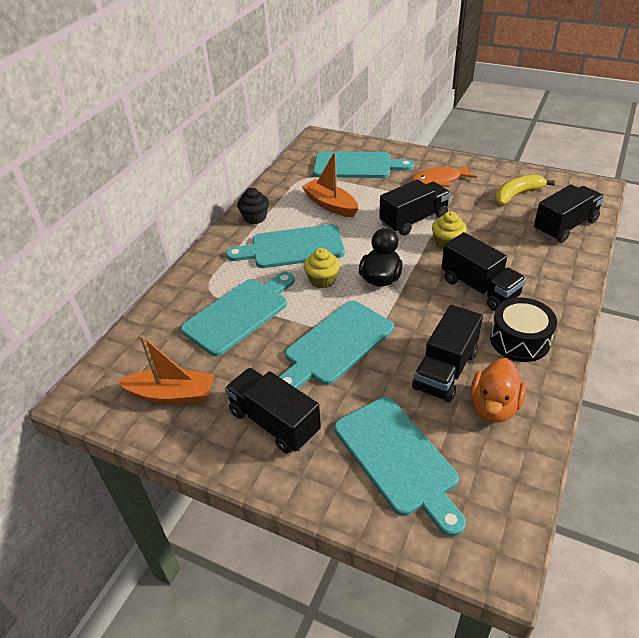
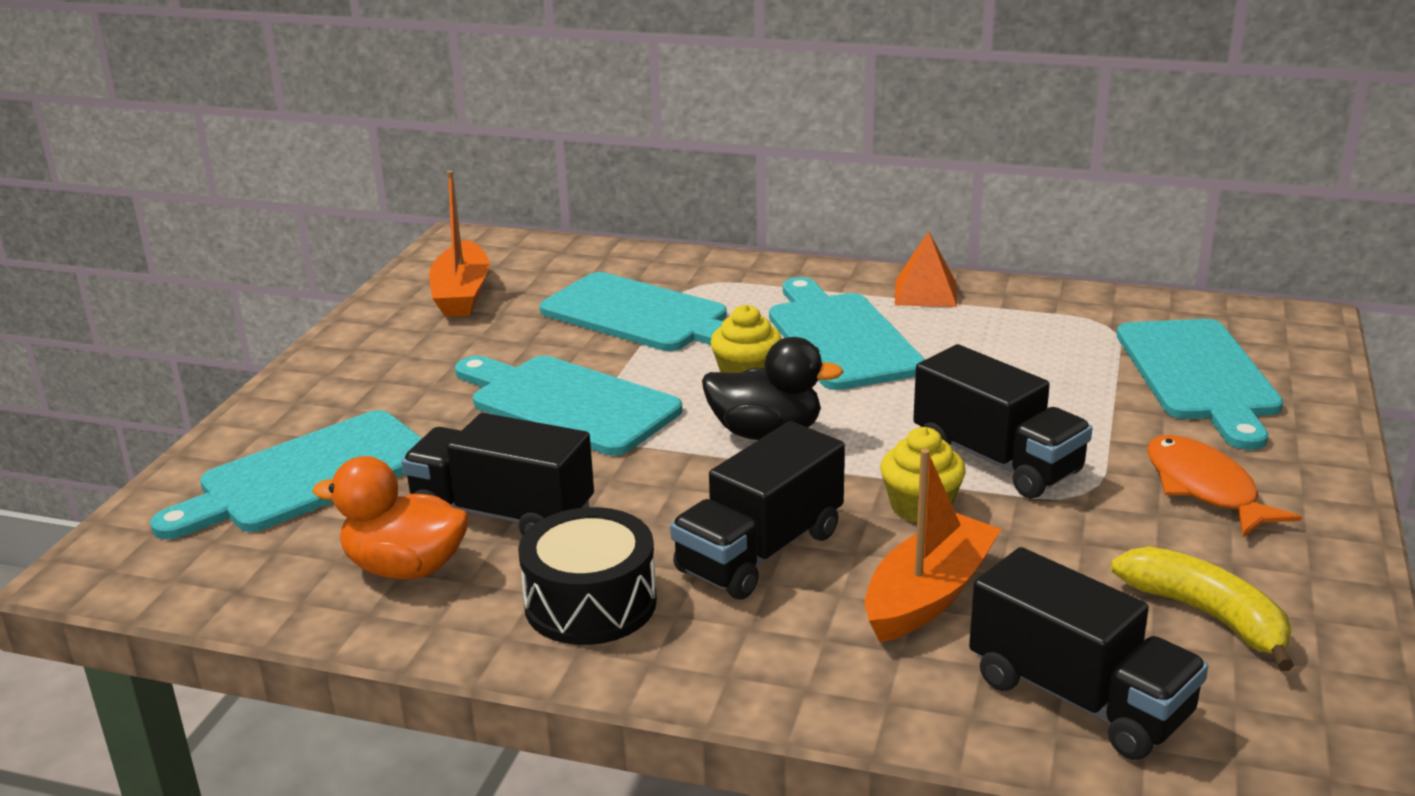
camera: 80 degrees right, 15 degrees down
(255, 217) = (925, 293): black cupcake -> orange pyramid
(274, 422) = (398, 371): black truck -> none
(330, 205) = (1009, 360): orange boat -> orange boat (928, 595)

